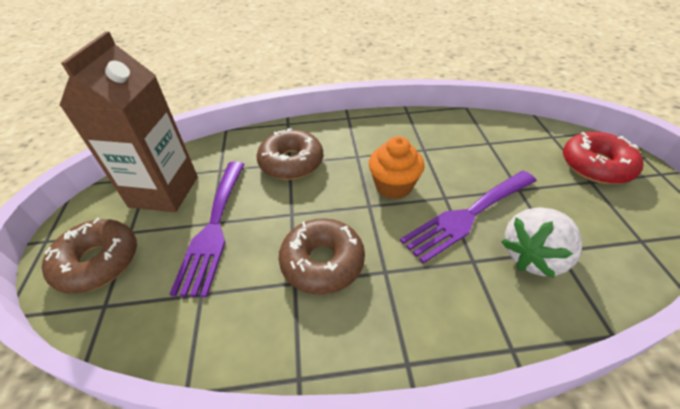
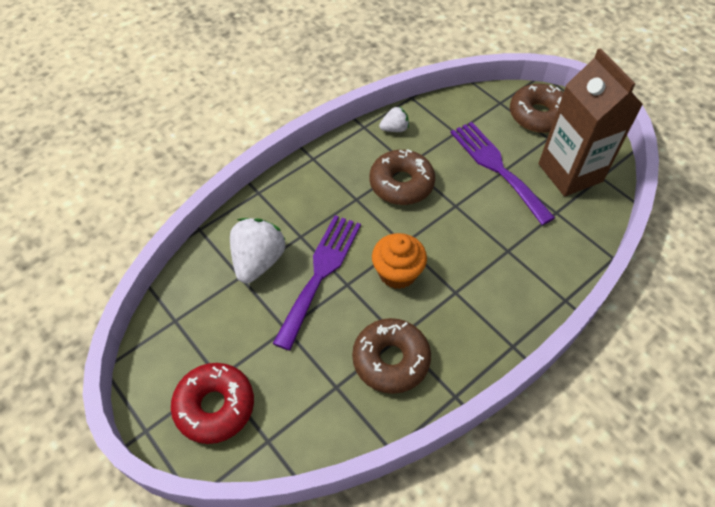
camera: 145 degrees right, 10 degrees up
(262, 346) = (394, 129): none -> white strawberry
(291, 162) = (506, 251): brown donut -> brown donut (391, 360)

